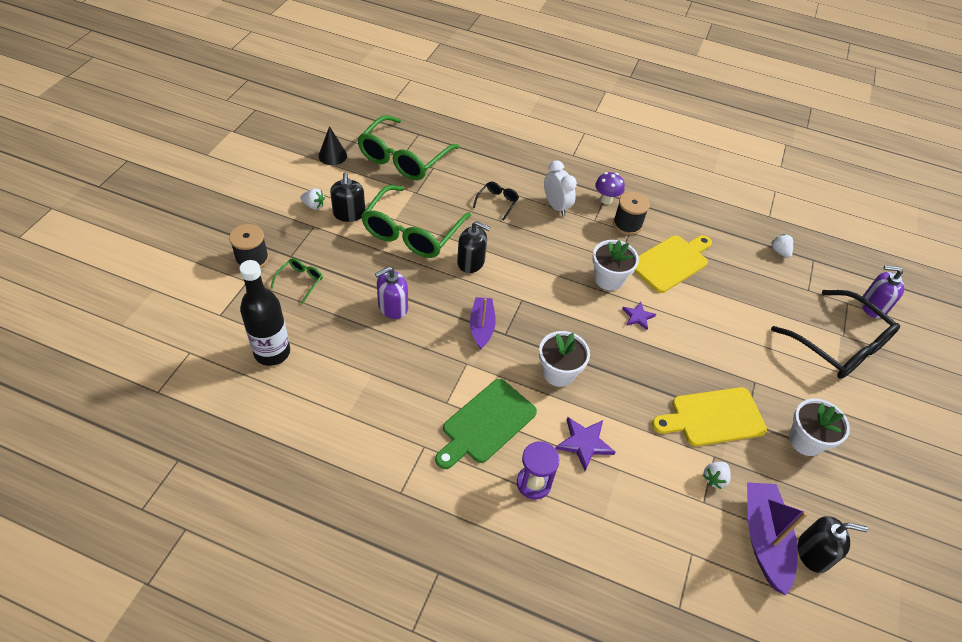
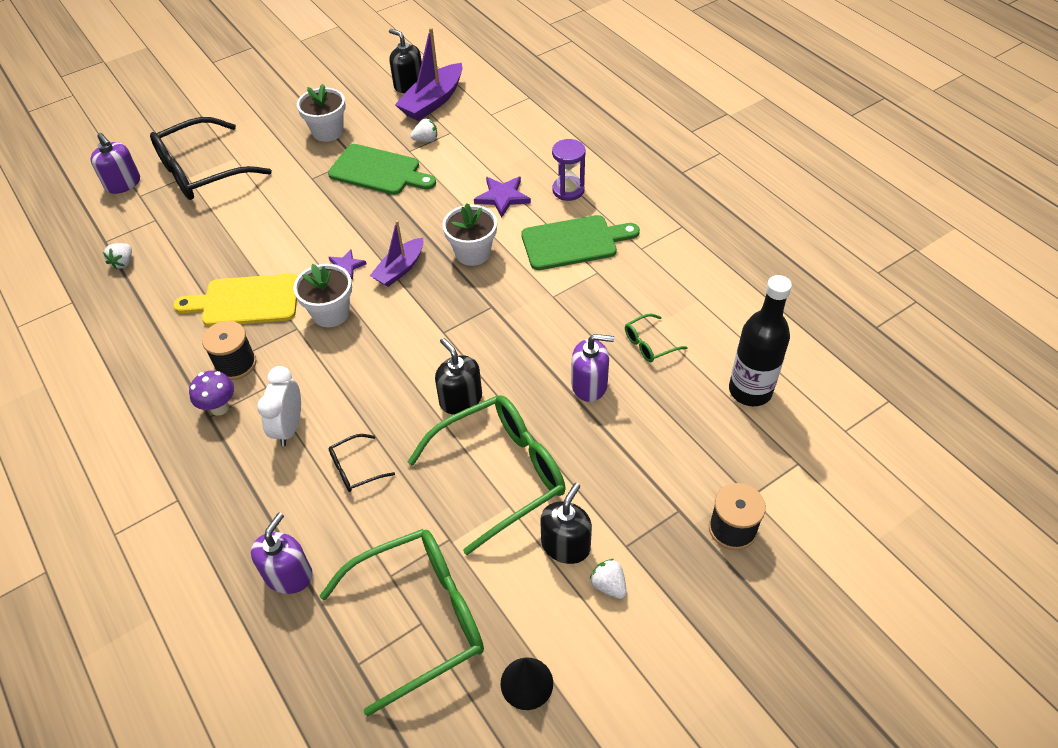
camera: 140 degrees left, 0 degrees up
(300, 281) = (682, 466): green glasses -> green glasses (649, 344)
(481, 327) = (509, 323): purple boat -> purple boat (400, 269)
(483, 149) = (288, 575): none -> purple soap dispenser
(713, 417) = (378, 171): yellow cutting board -> green cutting board
(839, 345) = (202, 171): black glasses -> black glasses turned 120 degrees counterclockwise

